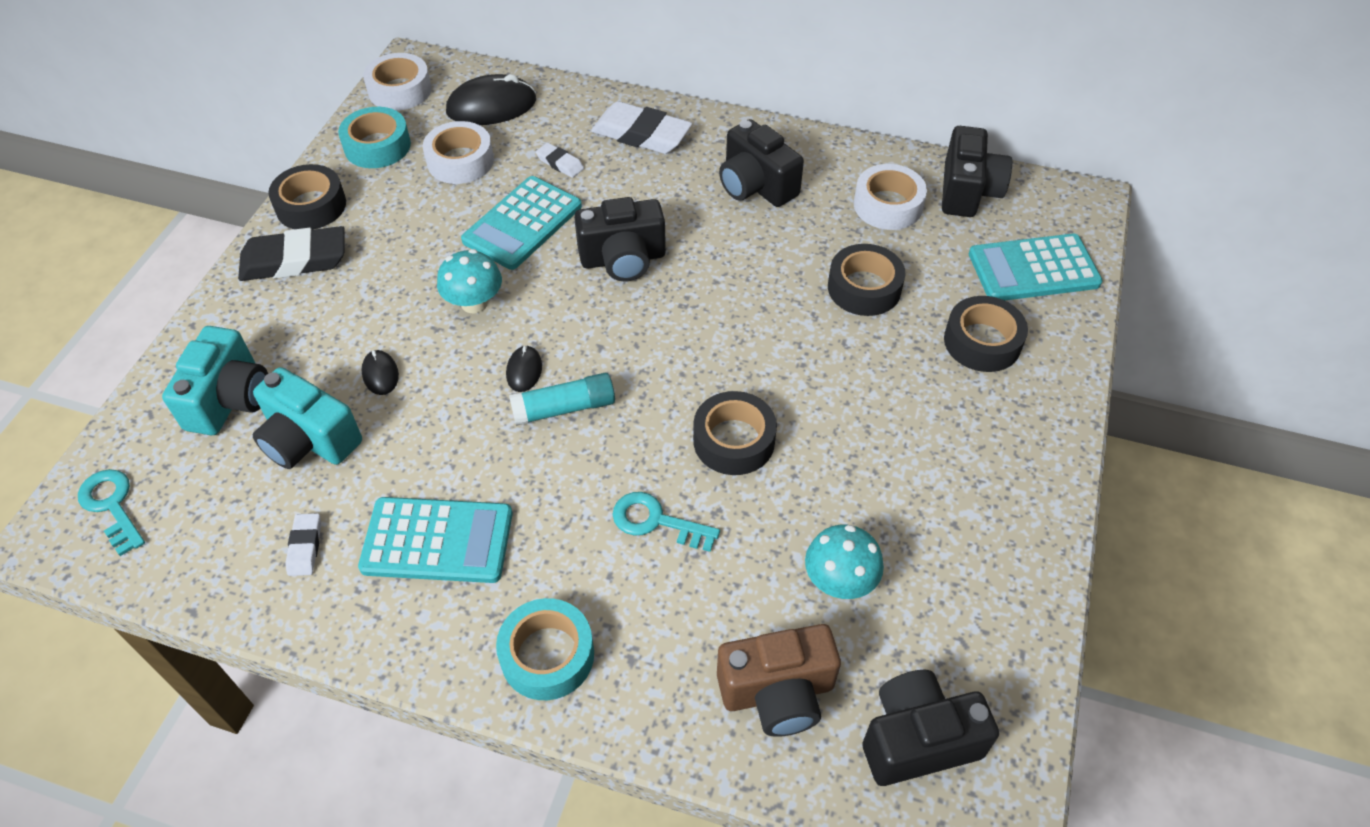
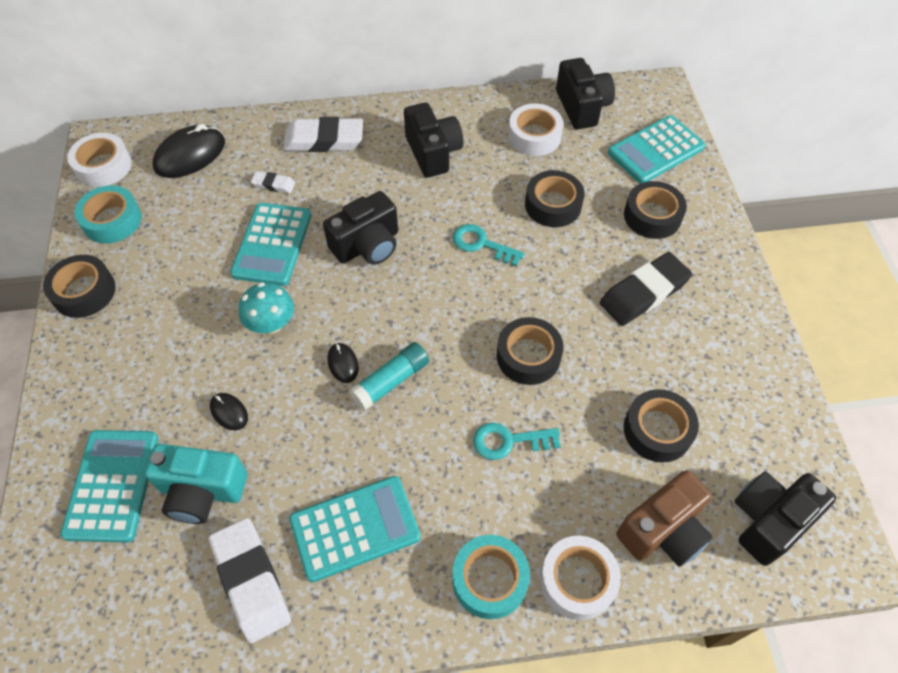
camera: 25 degrees left, 5 degrees up
(112, 506) = (61, 621): turquoise key -> turquoise key (482, 244)
(230, 399) = (112, 485): turquoise camera -> turquoise calculator
(294, 260) = (98, 344): black eraser -> black eraser (644, 293)
(305, 547) = (251, 581): white eraser -> white eraser, size x2.03
(460, 161) = (191, 210): white tape -> white tape (577, 580)
(756, 186) = (433, 153): black camera -> black camera turned 135 degrees counterclockwise
(839, 581) = (657, 430): turquoise mushroom -> black tape

